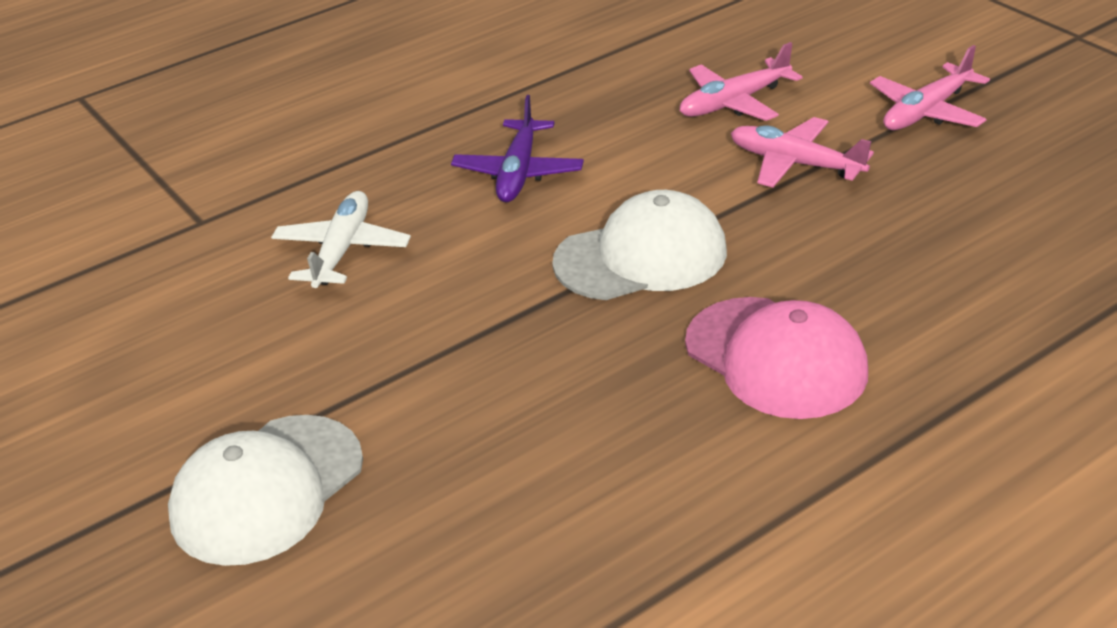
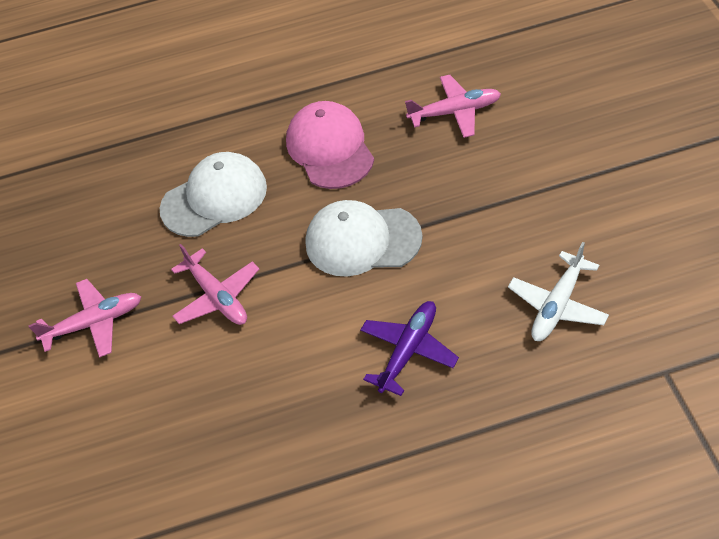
camera: 155 degrees left, 15 degrees up
(267, 490) = (622, 136): white cap -> white cap (214, 198)
(734, 102) = (211, 382): pink plane -> pink plane (454, 112)

